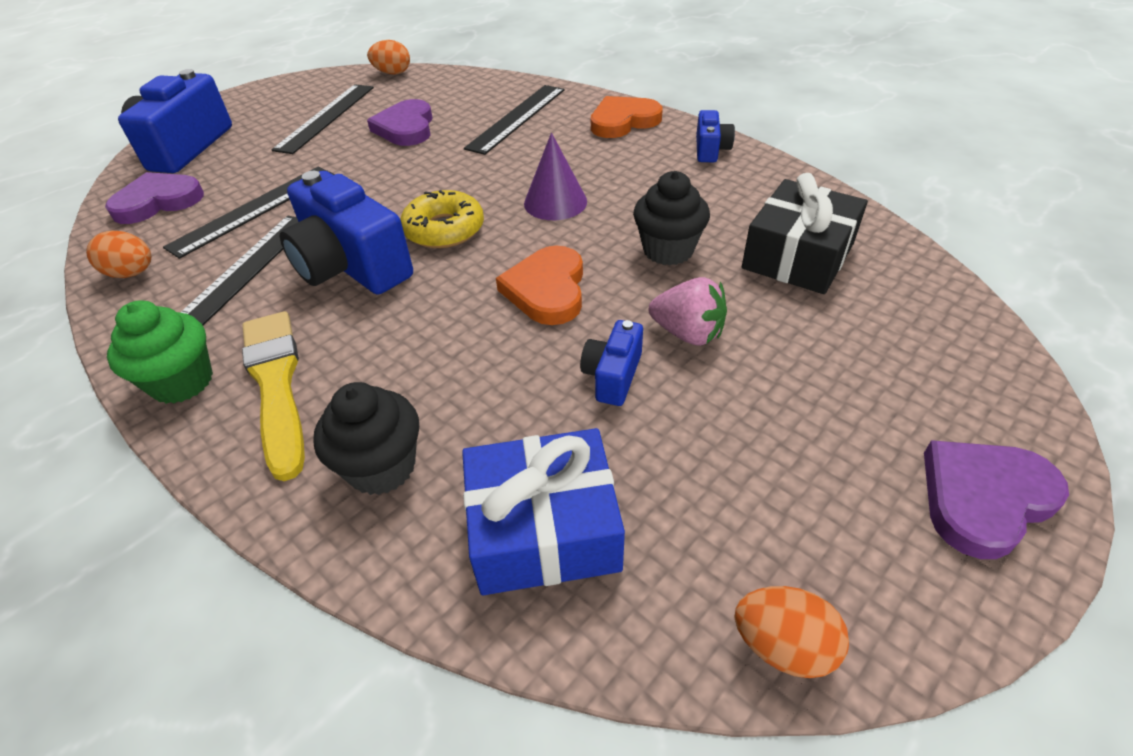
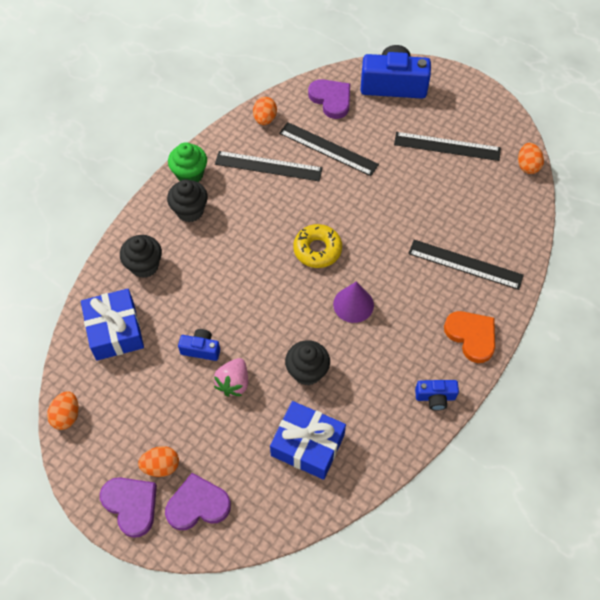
camera: 80 degrees right, 15 degrees up
(276, 384) = (190, 211): yellow brush -> black cupcake
(351, 266) = (279, 213): blue camera -> none
(406, 128) = (439, 198): purple heart -> purple heart (197, 505)
(547, 290) = (265, 311): orange heart -> none
(798, 256) = (307, 445): black gift -> blue gift
(879, 444) = (161, 466): none -> orange egg

